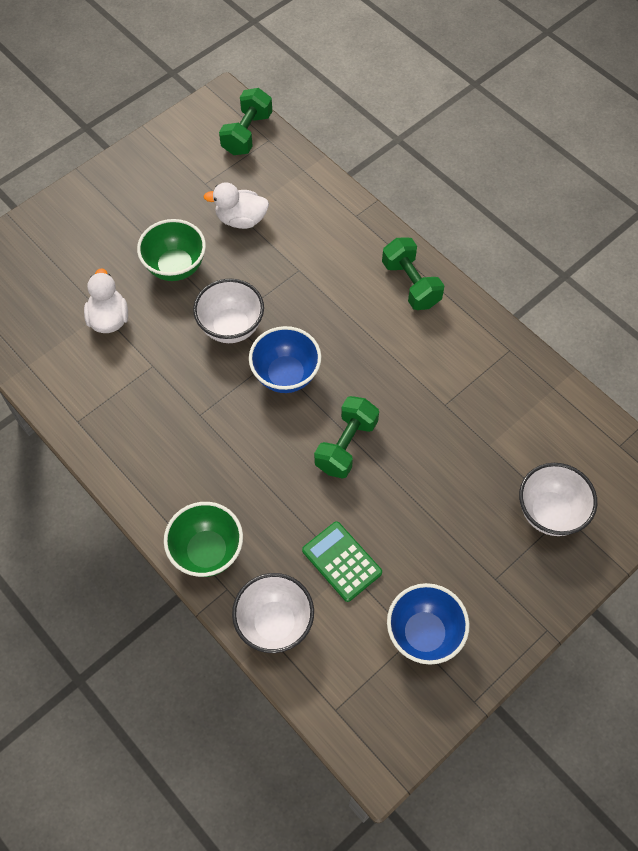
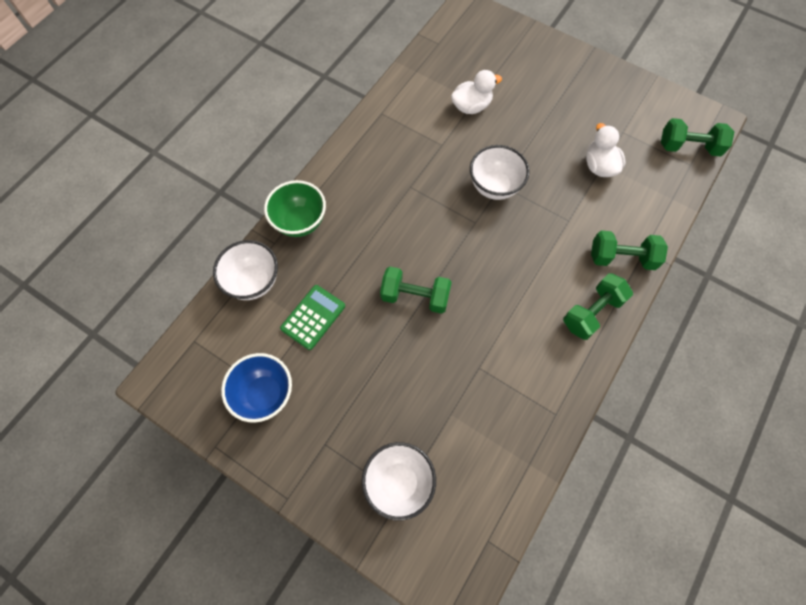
camera: 75 degrees right, 5 degrees up
(175, 267) = (534, 134): green bowl -> none
(286, 375) = (464, 236): blue bowl -> none
(358, 238) = (621, 258): none -> green dumbbell

